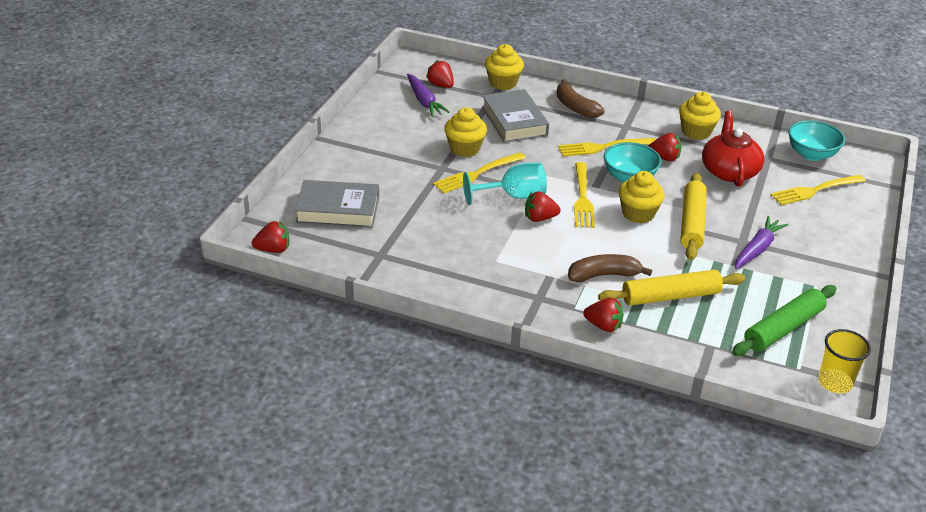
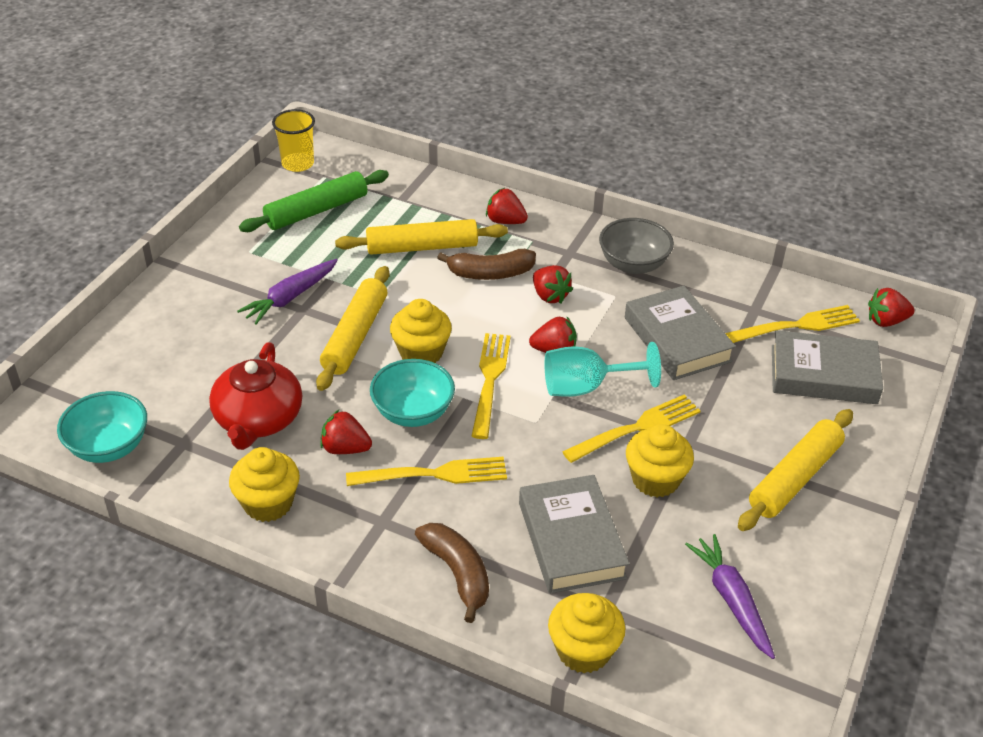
camera: 175 degrees left, 5 degrees up
(375, 152) = (794, 478): none -> yellow rolling pin
(440, 85) = (704, 647): red strawberry -> red strawberry (550, 296)
(446, 230) = (677, 339): none -> grey book
(481, 289) = (633, 264): none -> grey bowl
(814, 190) = (154, 380): yellow fork -> yellow fork (797, 326)

